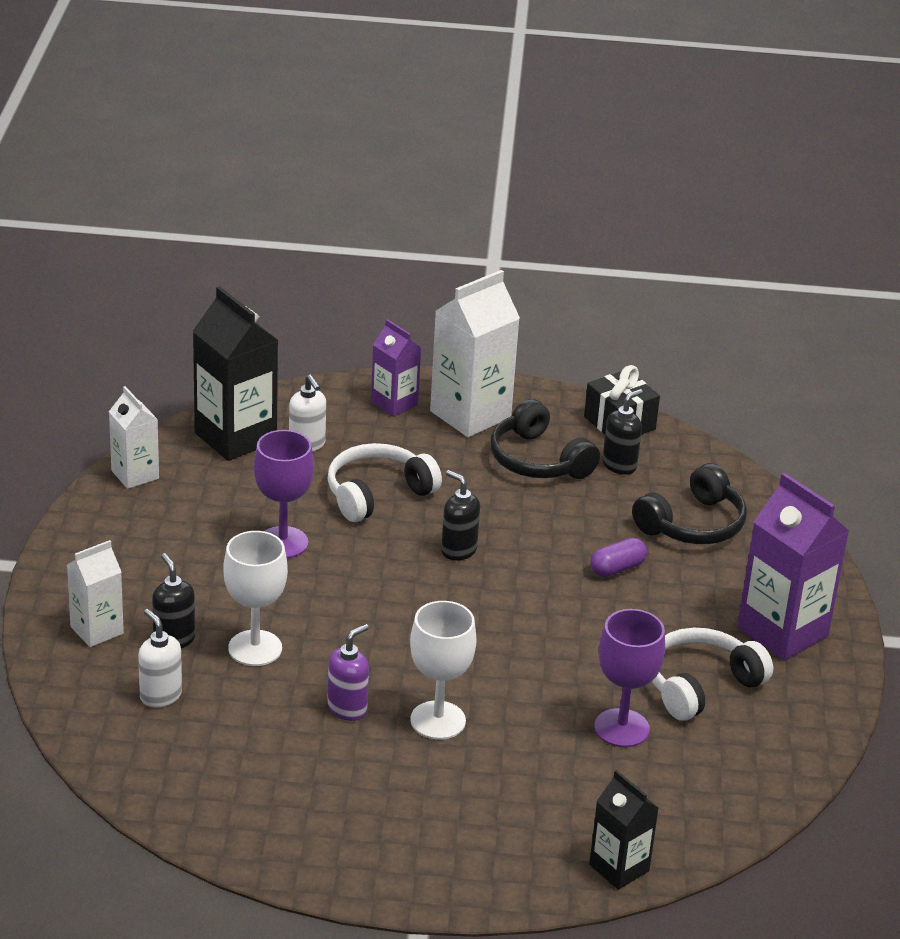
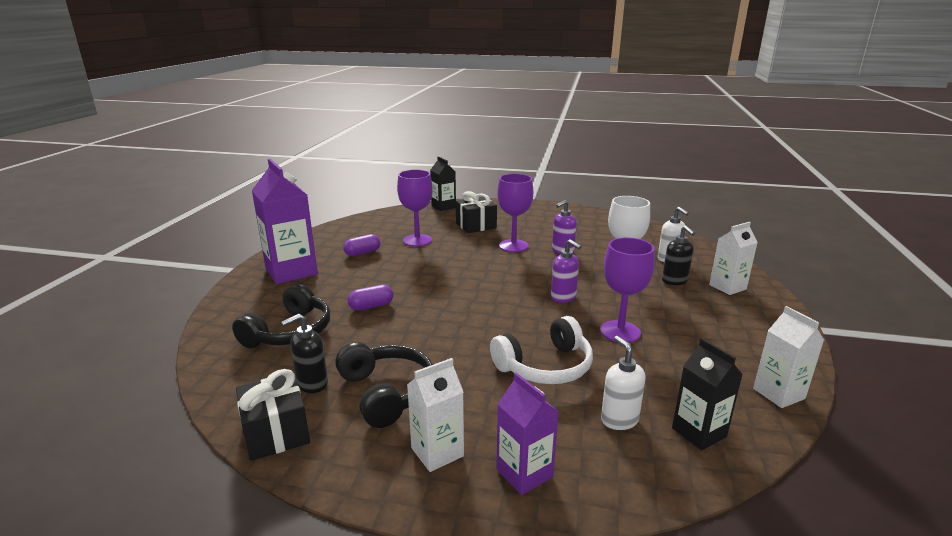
camera: 170 degrees left, 10 degrees down
(235, 437) = (699, 432): black carton -> black carton, size x0.58
(351, 597) = (563, 297): none -> purple soap dispenser
(438, 720) = (513, 246): white goblet -> purple goblet
(458, 550) = (483, 321): black soap dispenser -> none
(470, 414) = (437, 452): white carton -> white carton, size x0.58
(524, 788) = (476, 225): none -> black gift
(693, 524) = (290, 332): black headphones -> black headphones turned 150 degrees clockwise
(700, 685) = (362, 253): white headphones -> purple capsule

